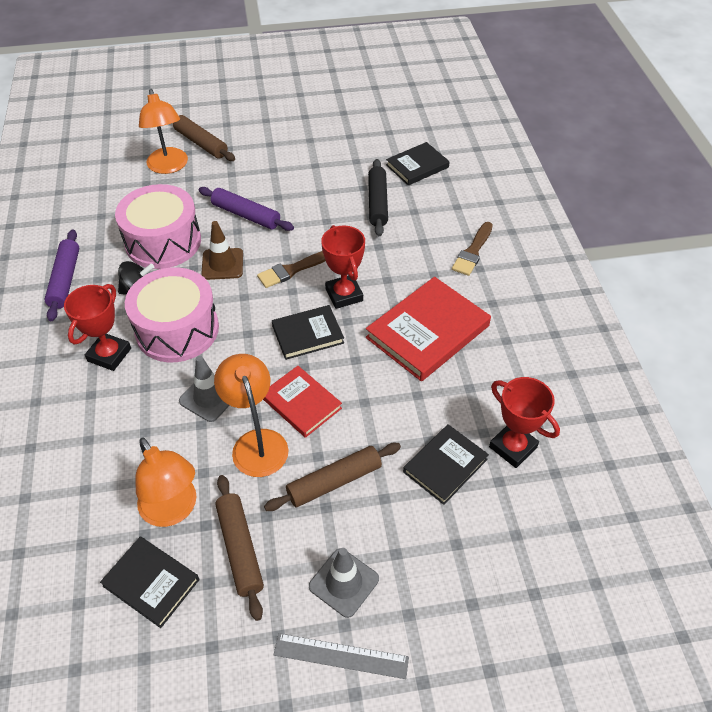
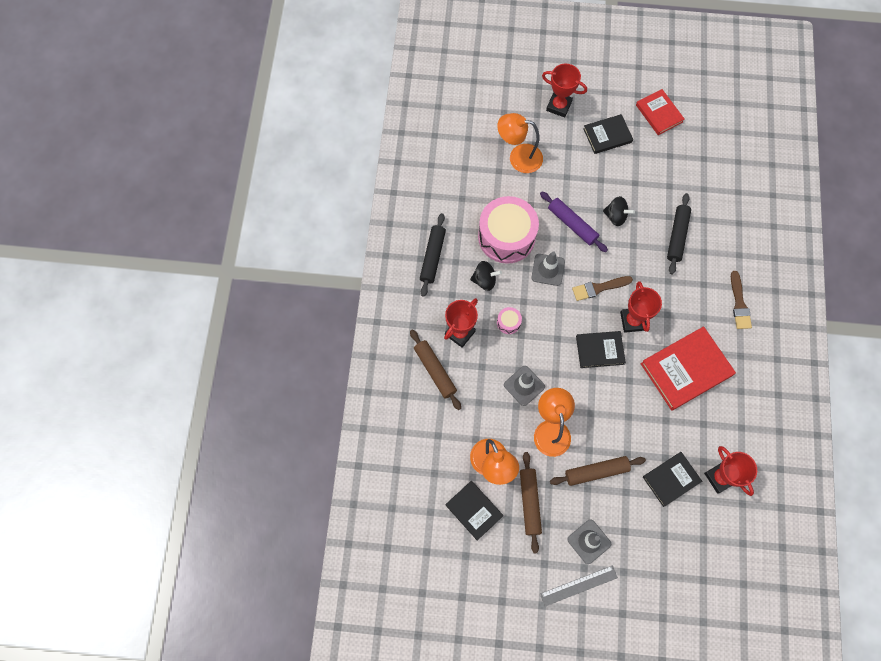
camera: 15 degrees right, 20 degrees up
(65, 280) = (433, 257): purple rolling pin -> black rolling pin
(169, 167) = (518, 157): orange lamp -> orange lamp turned 105 degrees clockwise
(177, 329) = (508, 323): pink drum -> pink drum, size x0.40
(201, 143) = (547, 136): brown rolling pin -> brown rolling pin (435, 371)
(211, 117) = (559, 106): none -> red trophy
(222, 264) = (548, 270): brown traffic cone -> grey traffic cone
(298, 198) = (615, 216): none -> black spinning top
(301, 403) = (585, 407): red book -> red book (659, 113)
(341, 656) = (578, 585): grey ruler -> grey ruler turned 45 degrees counterclockwise
(417, 166) = (718, 204): black book -> black book (607, 135)
(472, 252) = (739, 304): brown brush -> brown brush turned 45 degrees counterclockwise

